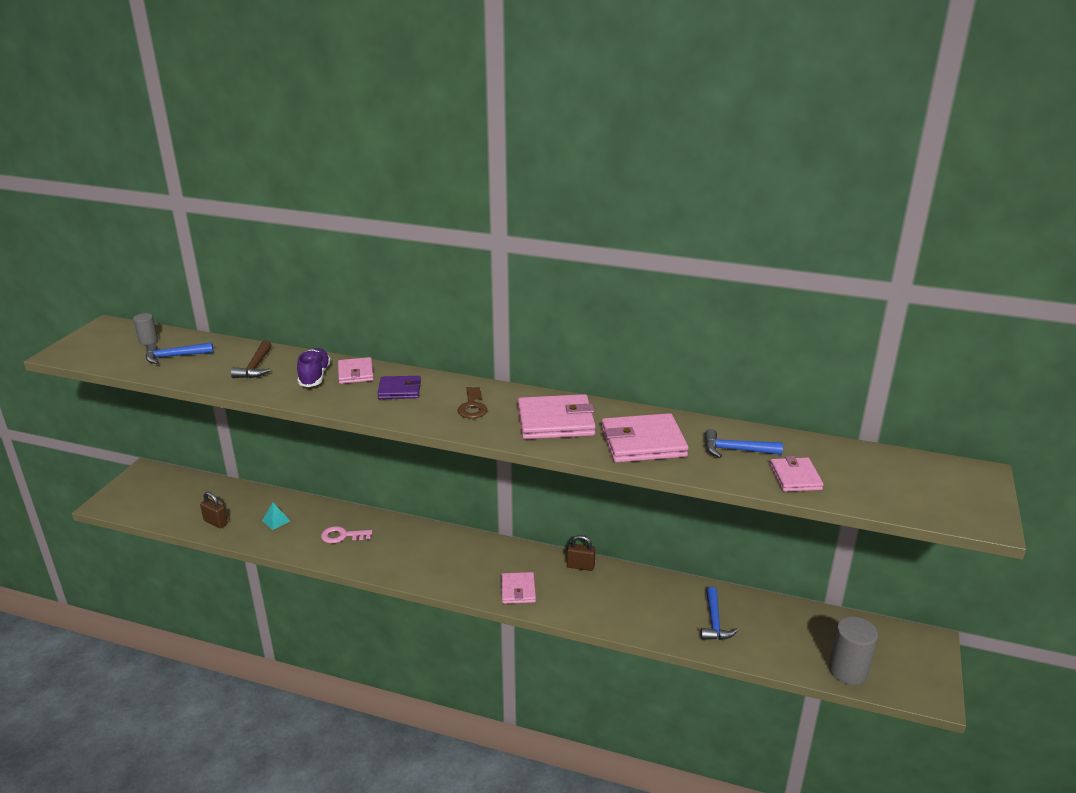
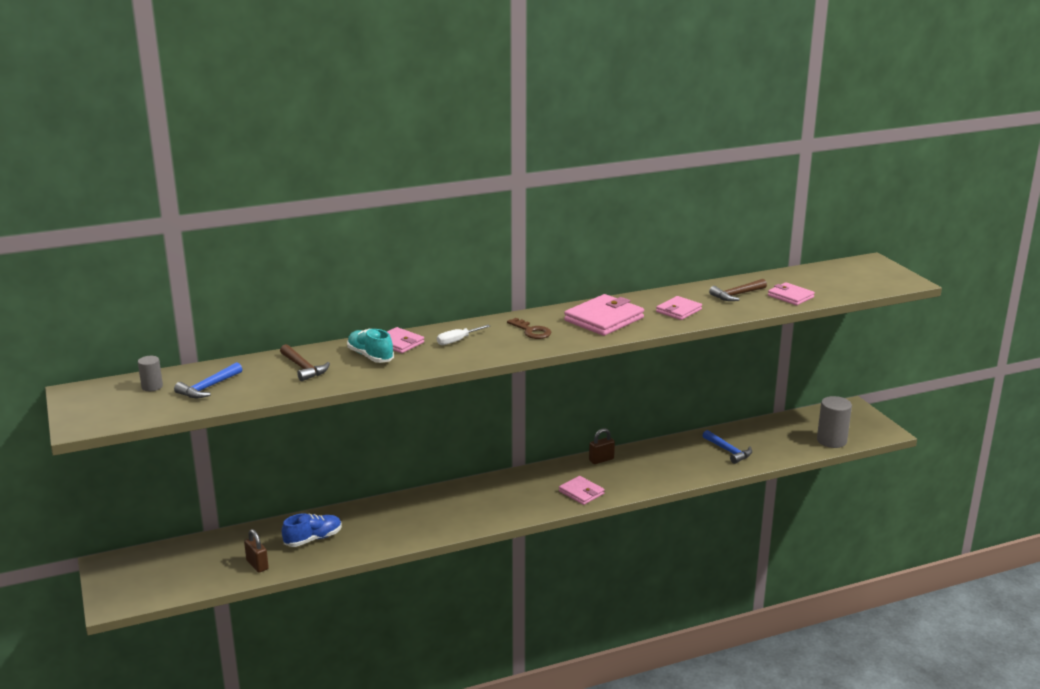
camera: 40 degrees left, 5 degrees down
(215, 522) = (257, 565): brown padlock -> brown padlock turned 60 degrees clockwise
(276, 521) = (313, 539): turquoise pyramid -> blue shoe
(315, 376) = (370, 356): purple shoe -> turquoise shoe
(342, 536) = (391, 522): pink key -> none
(399, 390) = (457, 341): purple wallet -> white screwdriver
(643, 442) = (678, 310): pink wallet -> pink wallet, size x0.59
(735, 450) = (736, 295): blue hammer -> brown hammer

